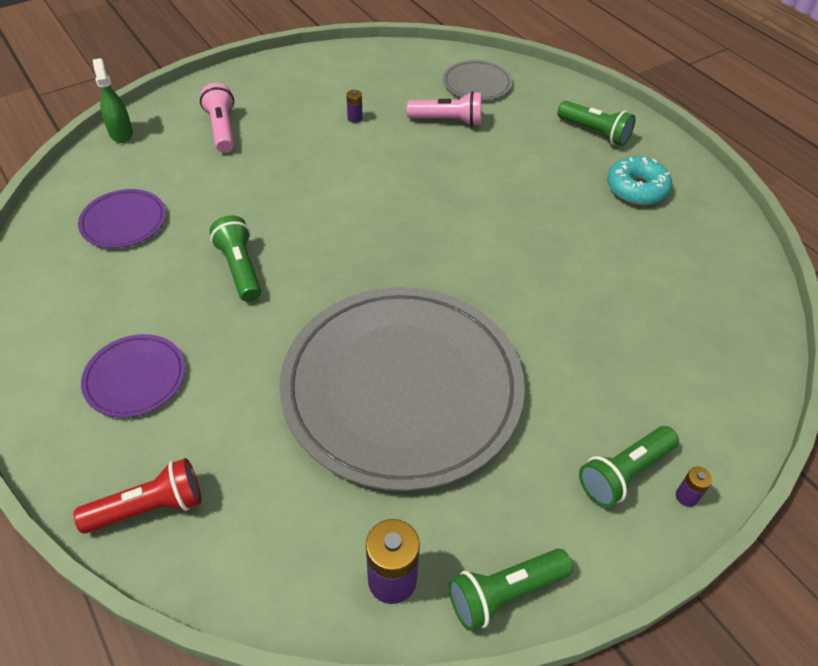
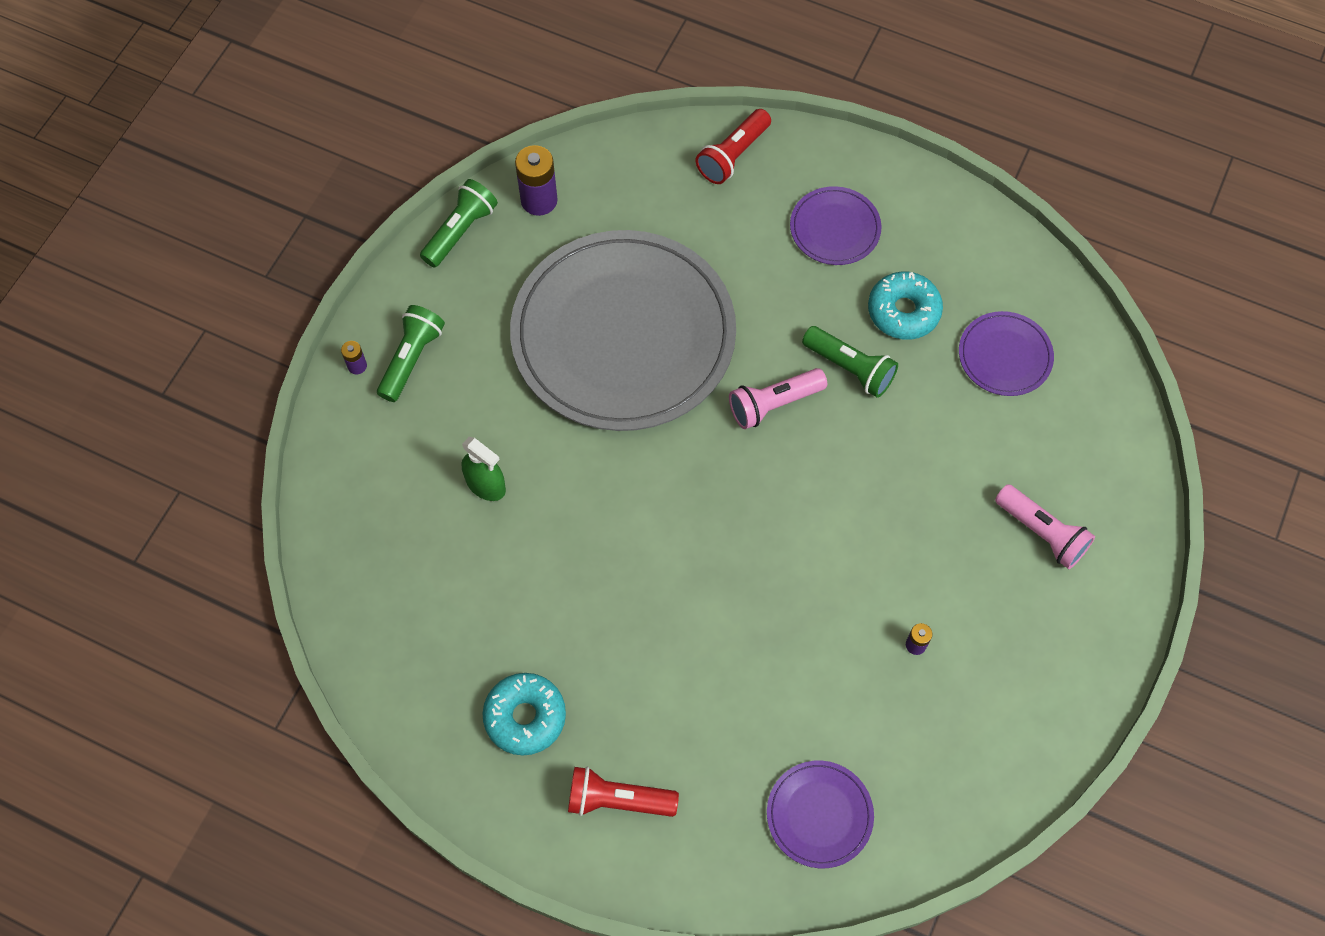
camera: 150 degrees right, 15 degrees up
(121, 133) = (1136, 460): green spray bottle -> green spray bottle (486, 485)
(157, 285) = (903, 311): none -> turquoise donut
(448, 121) = (806, 709): pink flashlight -> pink flashlight (773, 404)
(477, 83) = (819, 815): grey plate -> purple plate
(595, 132) = (617, 800): green flashlight -> red flashlight

